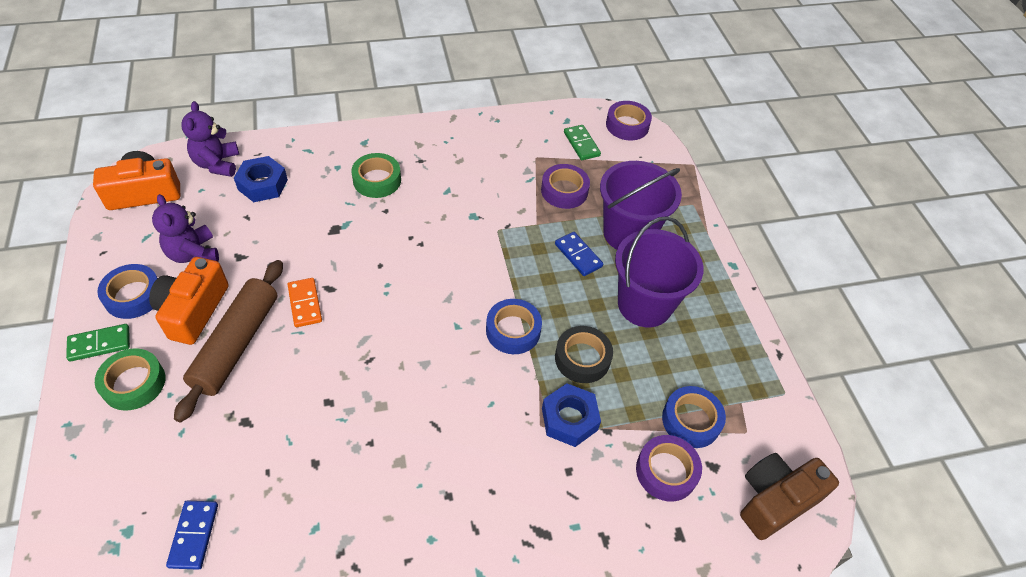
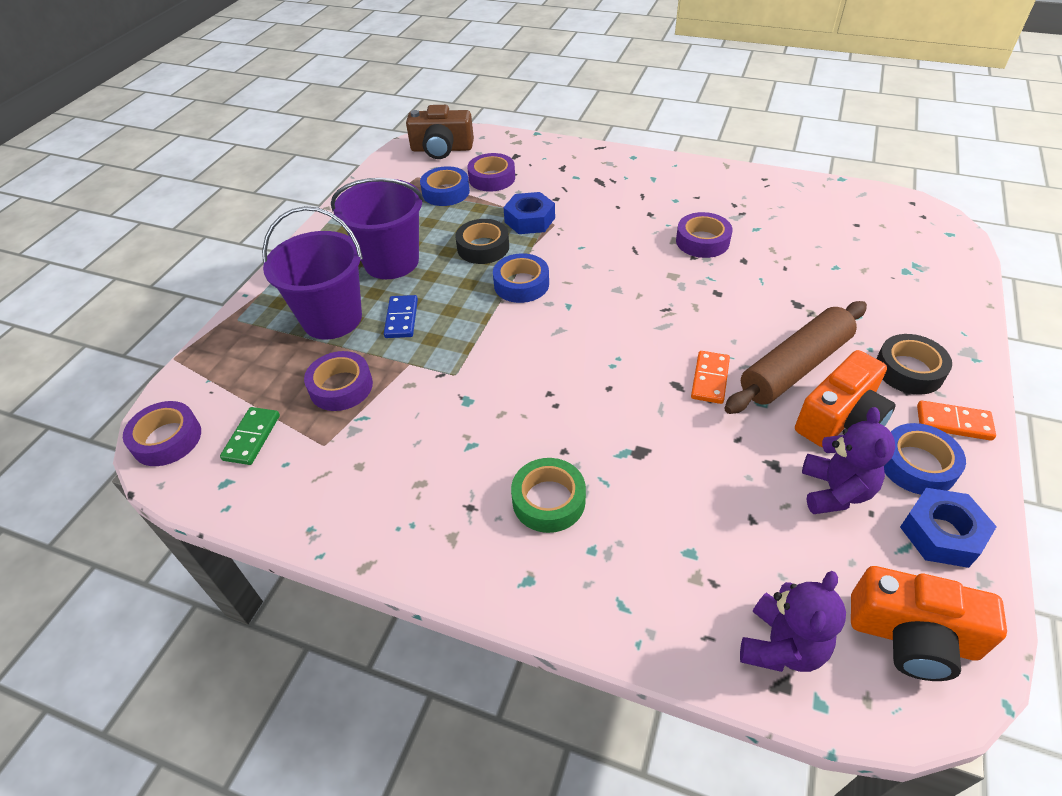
camera: 140 degrees left, 5 degrees down
(99, 344) = (953, 422): green domino -> orange domino
(134, 383) = (909, 370): green tape -> black tape
(194, 535) = (851, 252): blue domino -> none
(262, 184) = (715, 567): blue nut -> blue nut (941, 533)
(369, 473) = (702, 241): none -> purple tape

